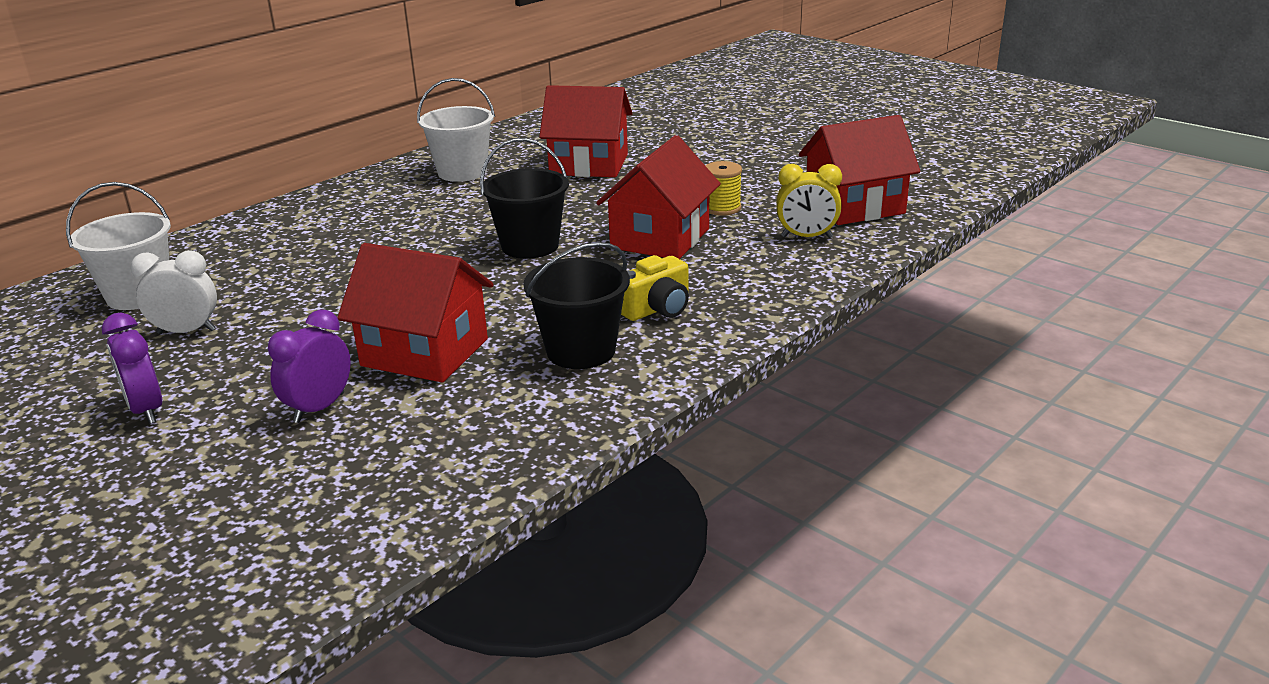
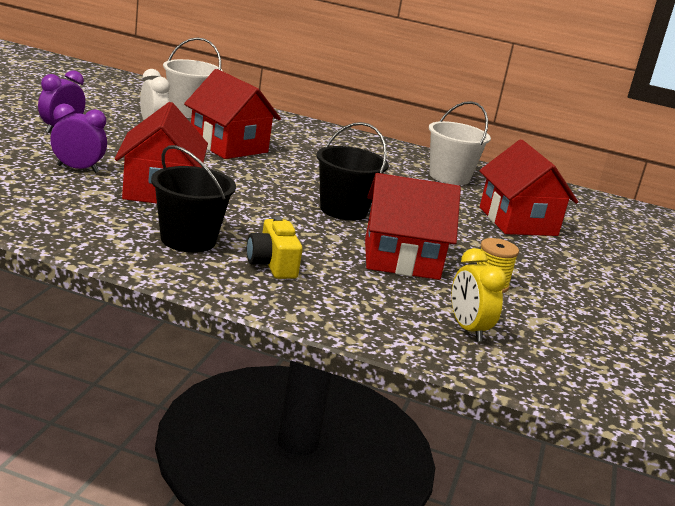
camera: 60 degrees right, 5 degrees down
(657, 309) = (272, 264): yellow camera -> yellow camera turned 45 degrees clockwise
(854, 206) = (567, 355): red house -> red house (228, 146)

